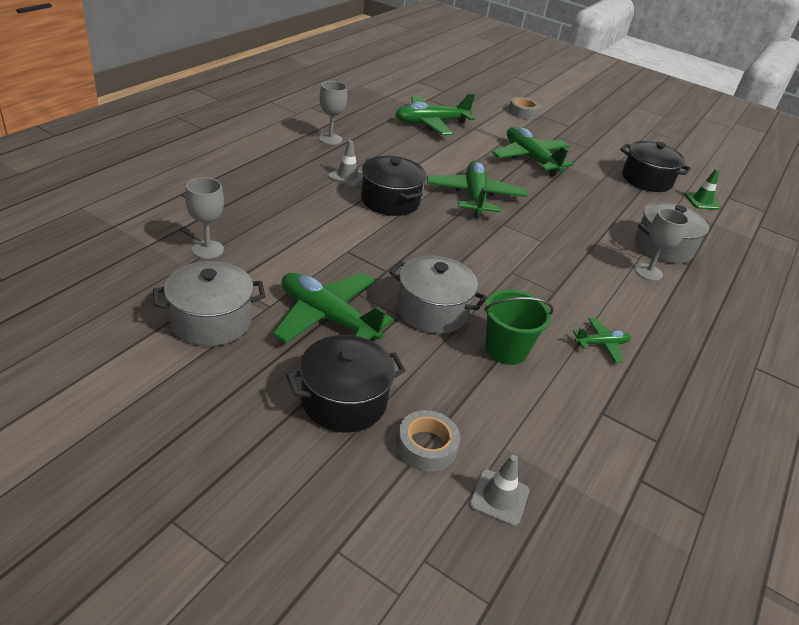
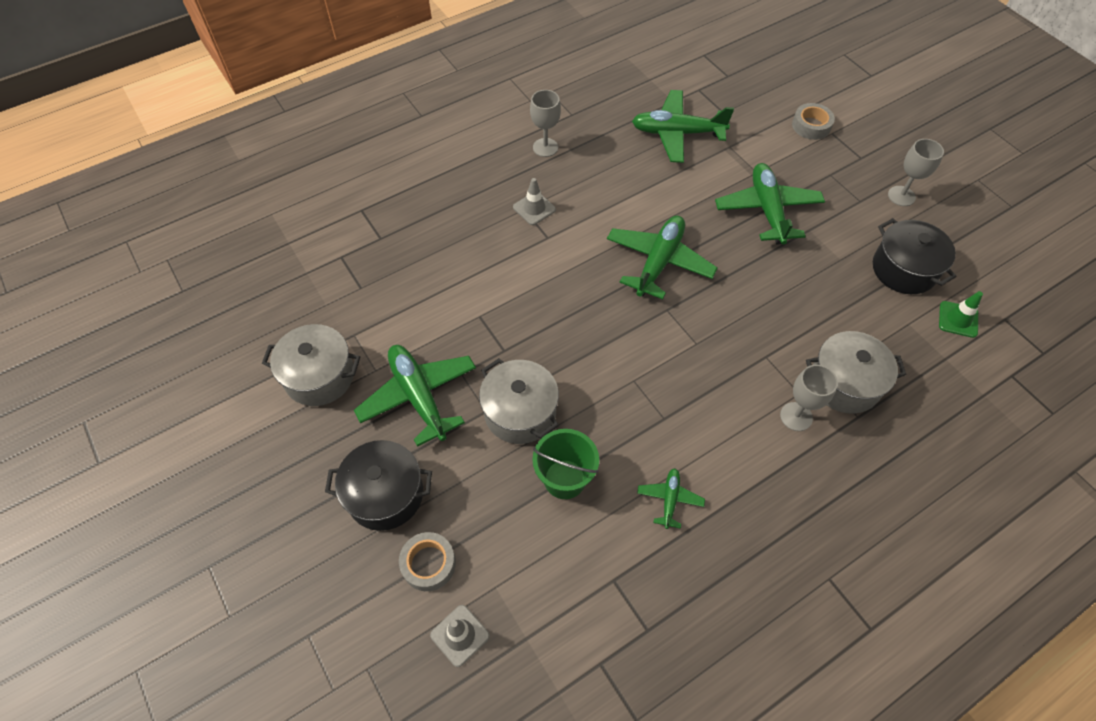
camera: 30 degrees right, 20 degrees up
(207, 249) = (353, 288): grey goblet -> grey goblet (901, 196)
(390, 201) = (560, 253): black pot -> none
(601, 344) = (669, 499): green plane -> green plane turned 90 degrees counterclockwise

